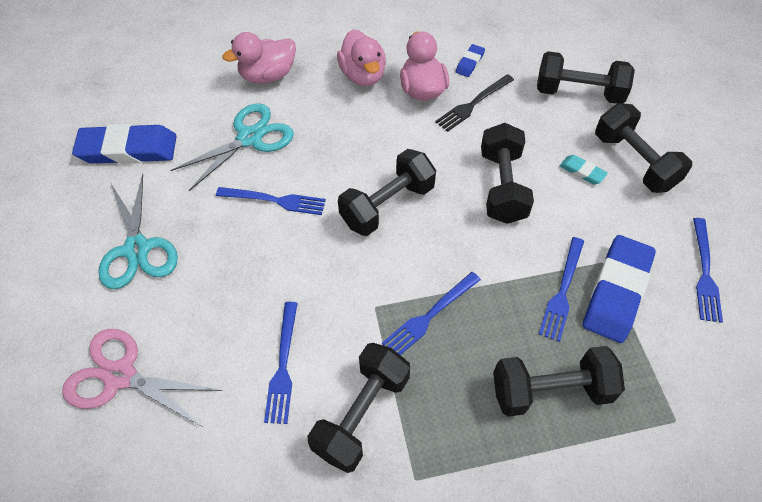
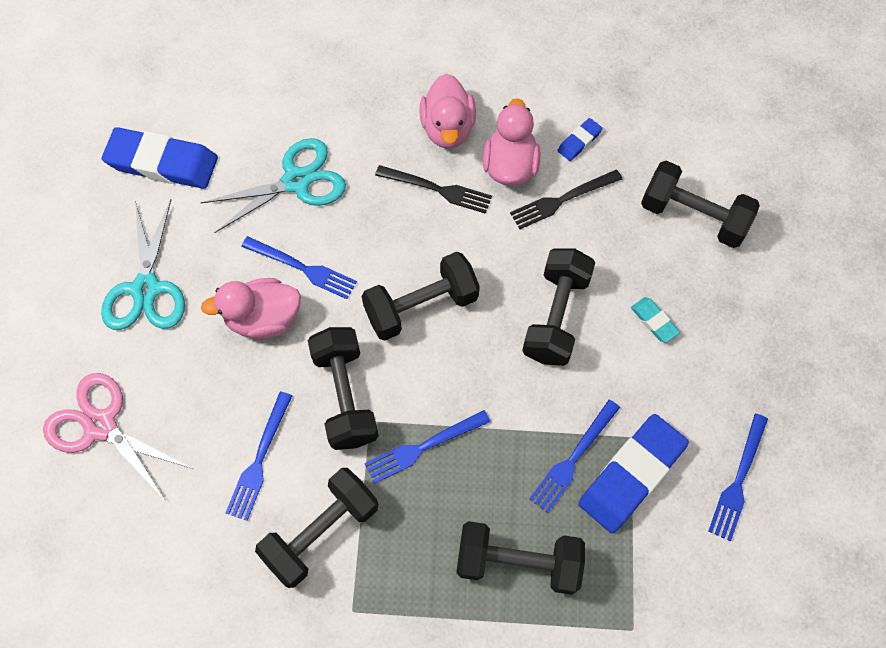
camera: 15 degrees right, 10 degrees up
(268, 76) = (338, 102): pink duck -> pink duck (263, 318)
(370, 118) = (438, 189): none -> black fork
(634, 162) = (720, 324): black dumbbell -> black dumbbell (345, 396)

